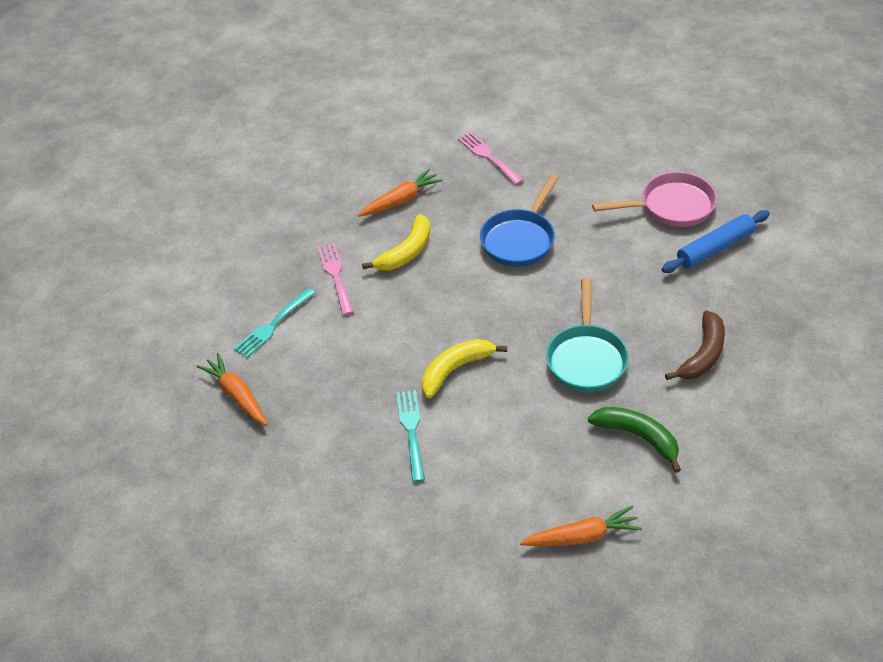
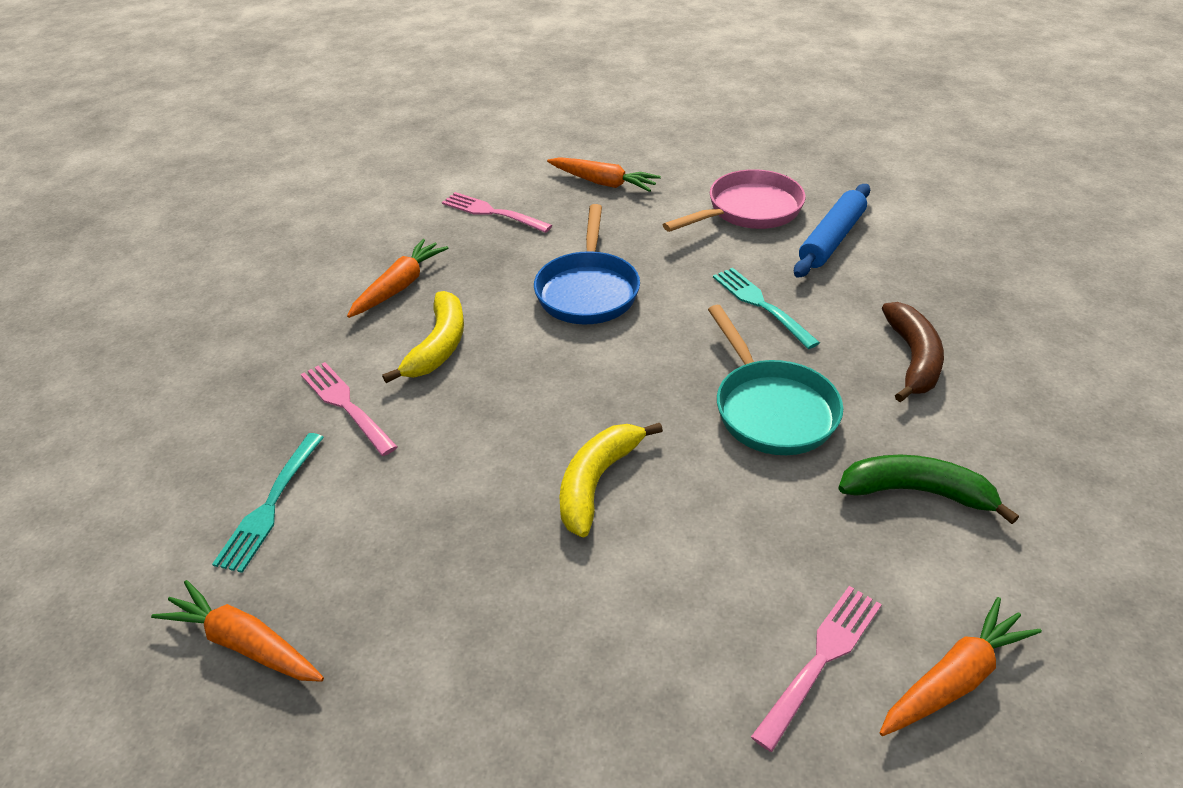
camera: 25 degrees left, 5 degrees down
(411, 432) = (582, 601): turquoise fork -> turquoise fork (762, 305)
(518, 503) = (820, 661): none -> pink fork
(580, 152) = (603, 183): none -> orange carrot

